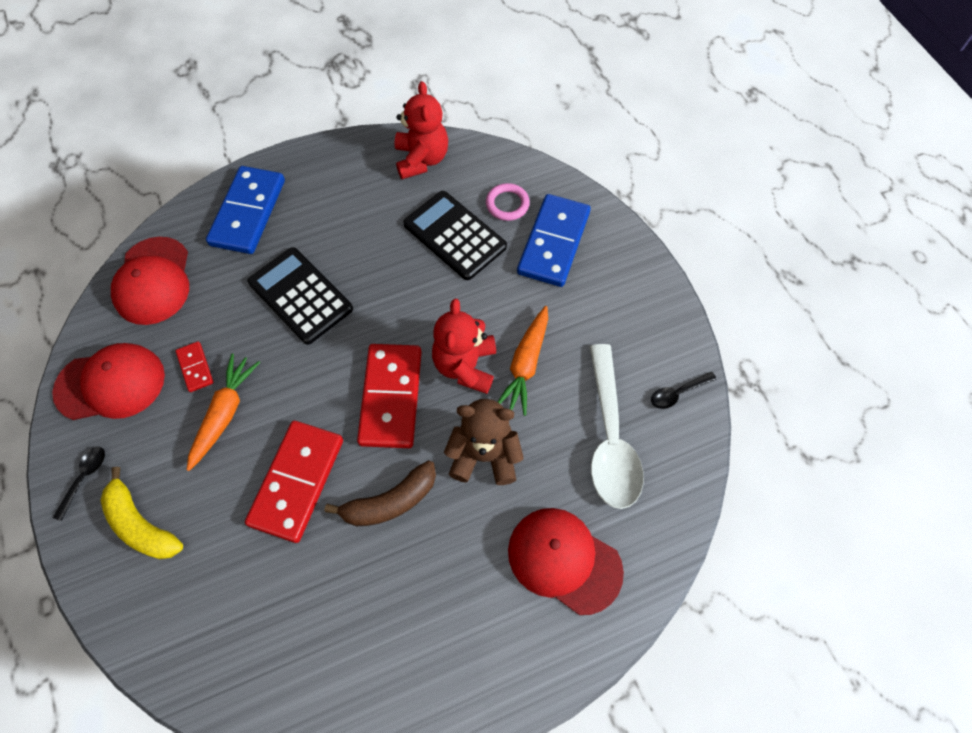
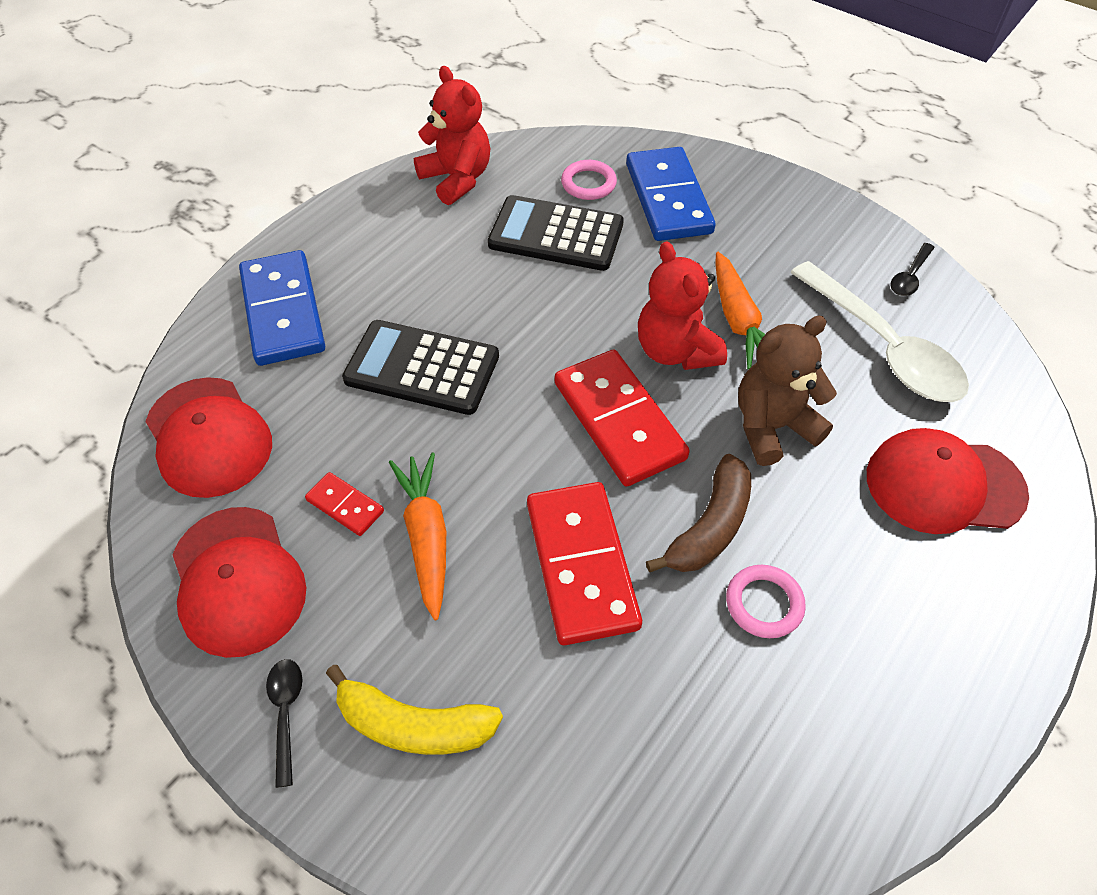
camera: 30 degrees left, 10 degrees down
(111, 384) = (238, 581): red cap -> red cap turned 105 degrees clockwise
(383, 570) = (764, 604): none -> pink ring

